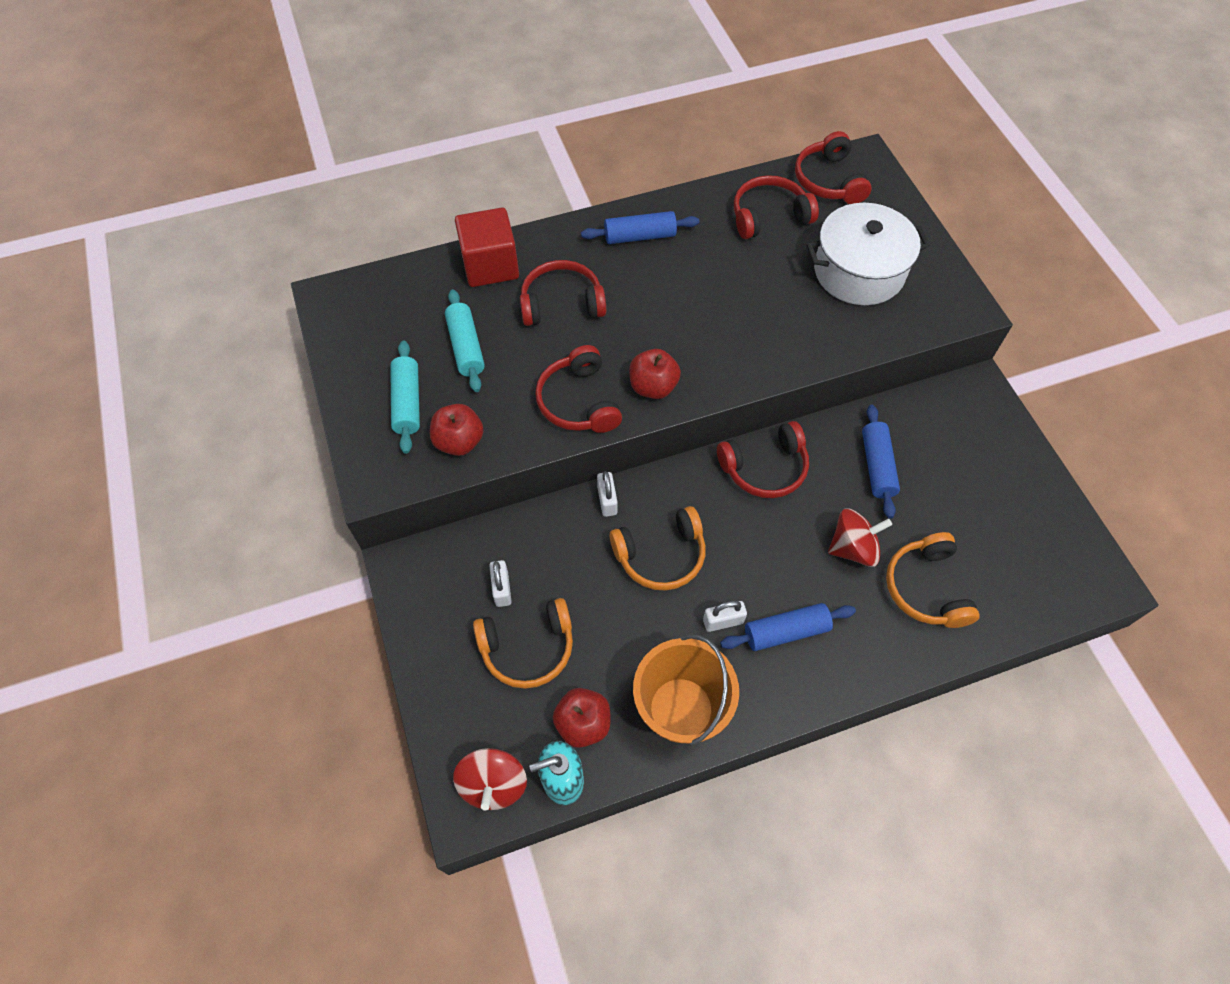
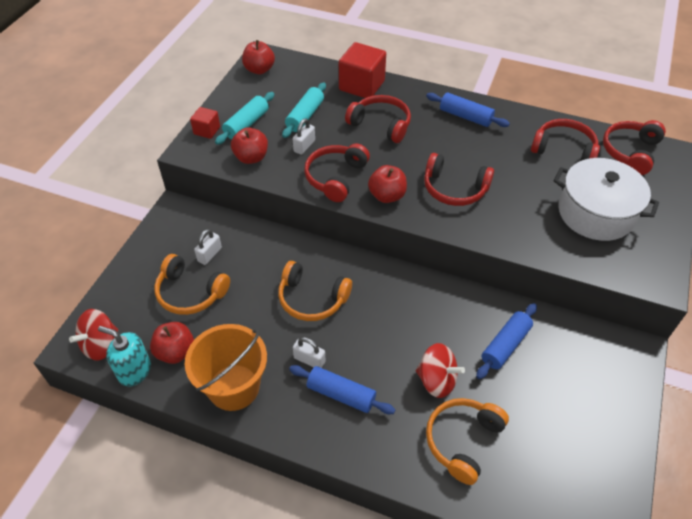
camera: 40 degrees right, 10 degrees down
(344, 319) = (259, 70): none -> red apple
(367, 443) = (207, 130): none -> red cube
(607, 500) = (313, 250): white padlock -> white padlock (304, 146)
(765, 468) = (426, 296): red headphones -> red headphones (454, 189)

